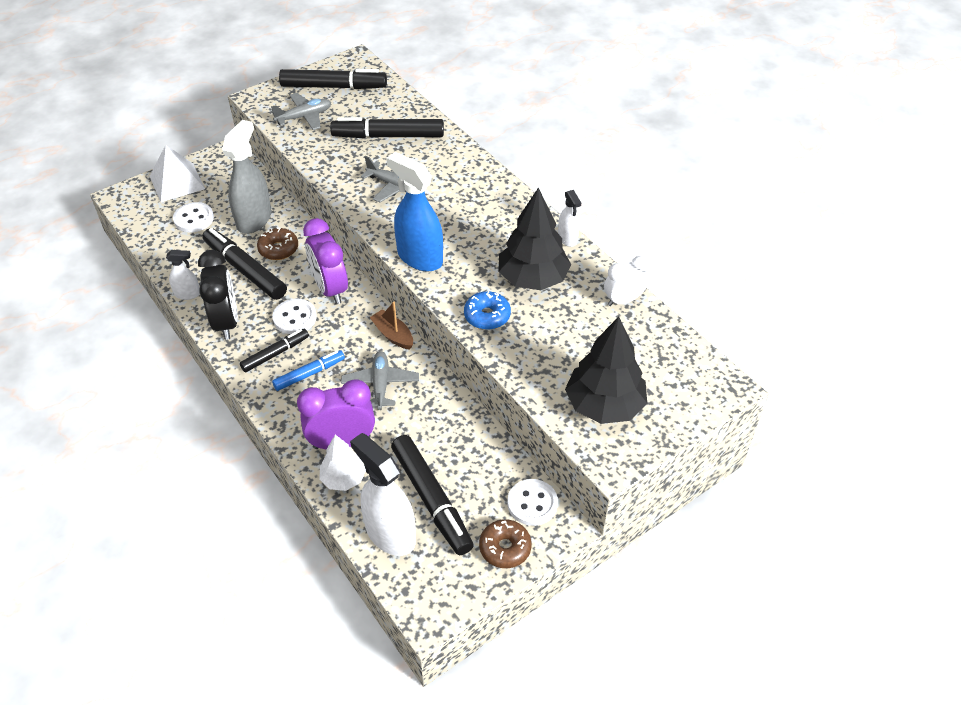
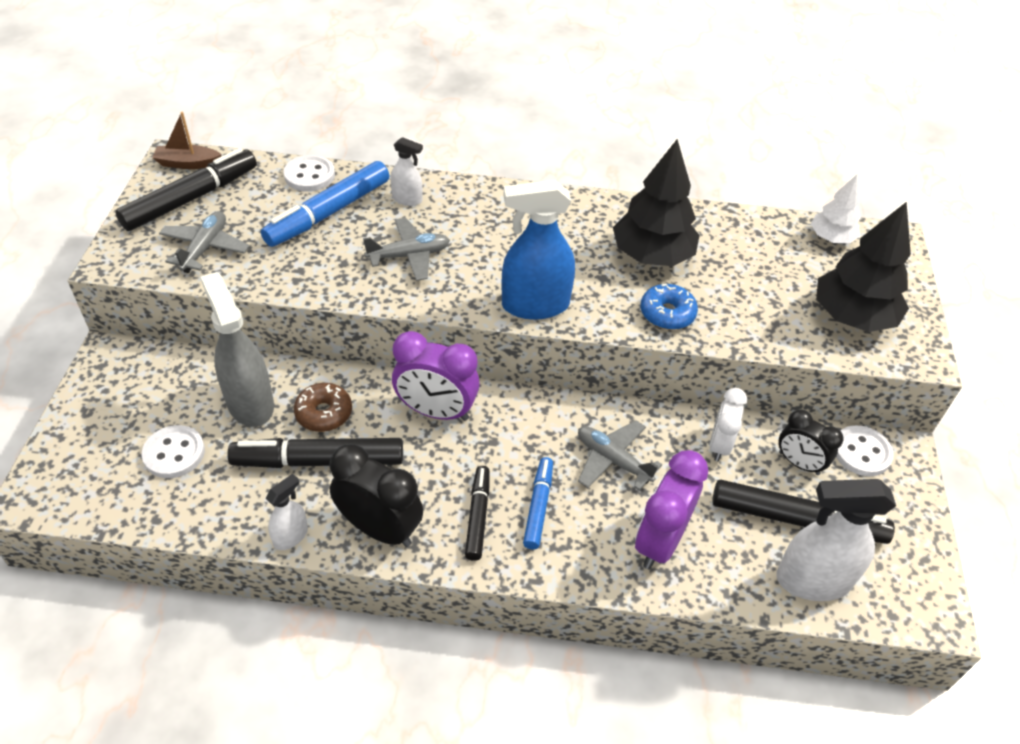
camera: 50 degrees left, 0 degrees up
(177, 182) = (89, 429): white pyramid -> none
(295, 318) = (443, 466): white button -> white button (309, 175)
(343, 478) = (709, 571): white tree -> white tree (831, 238)
(388, 136) = (328, 213): black marker -> blue marker
(393, 335) = (556, 407): brown boat -> brown boat (187, 163)
(482, 475) = (799, 463): none -> black clock
(505, 548) = (898, 506): brown donut -> none
(567, 239) = (625, 203): white spray bottle -> white spray bottle (407, 199)
(623, 300) = (738, 224): white clock -> white clock (719, 445)

